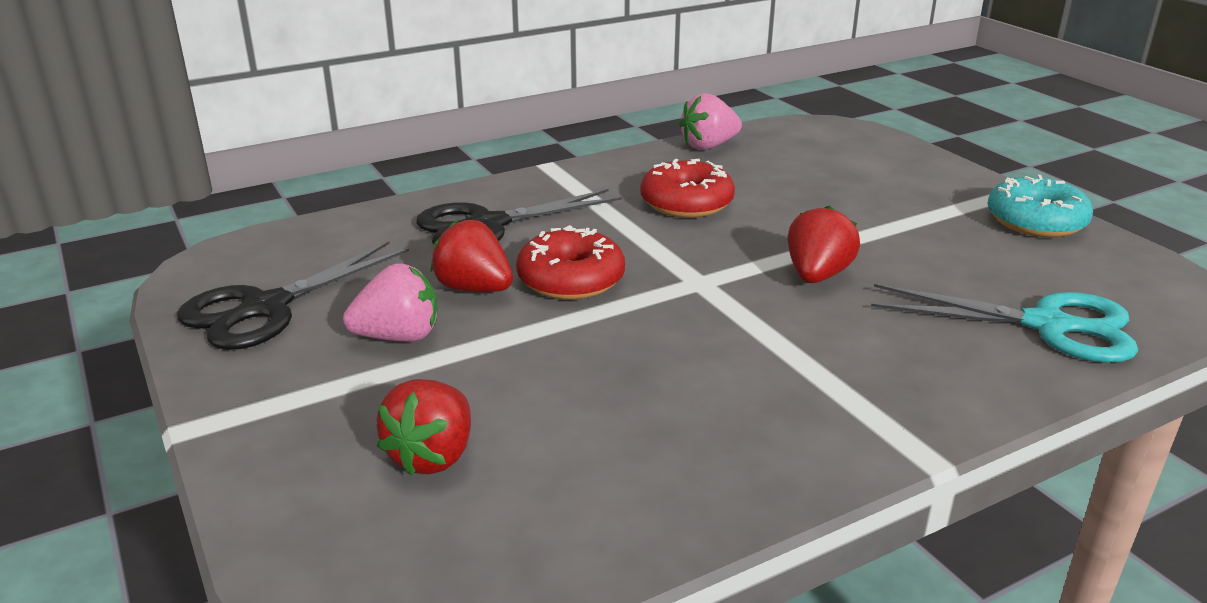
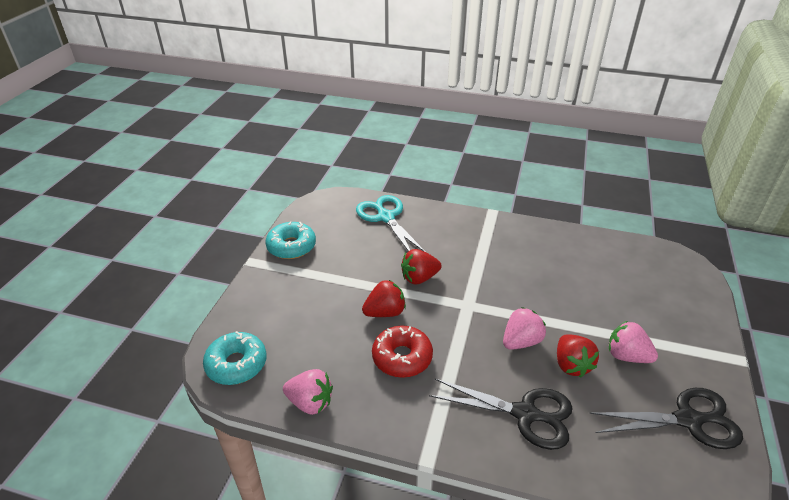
camera: 135 degrees left, 10 degrees up
(433, 456) = (642, 293): red strawberry -> red strawberry (385, 312)
(571, 279) = (521, 341): red donut -> pink strawberry
(820, 134) = (236, 364): none -> turquoise donut

